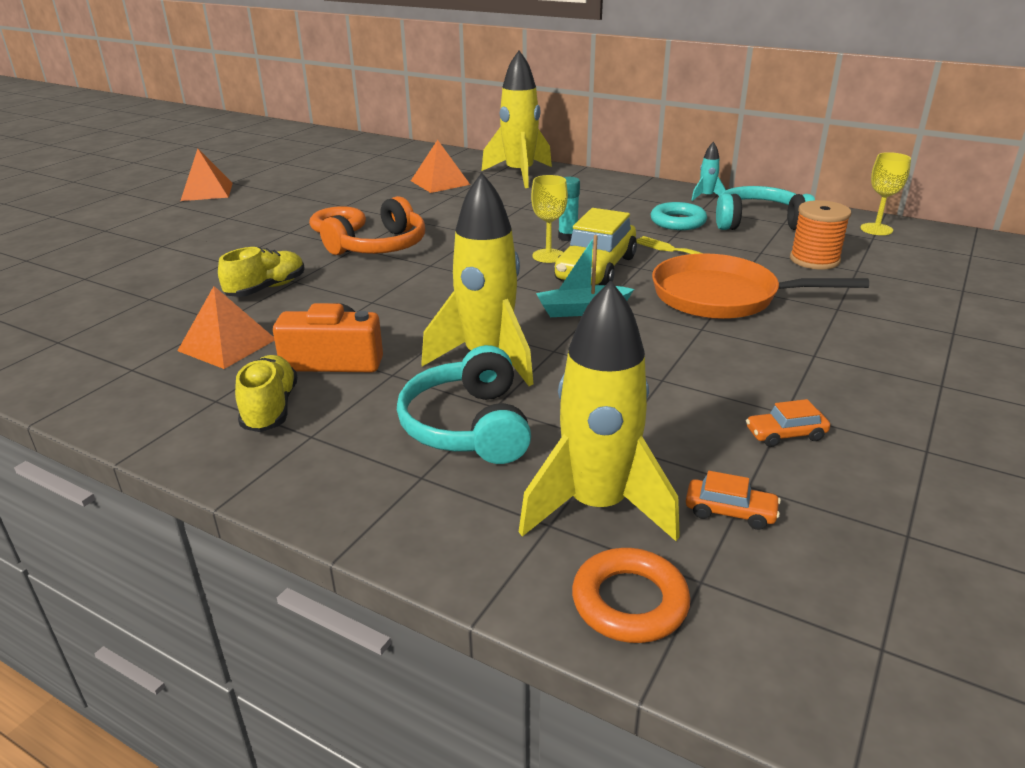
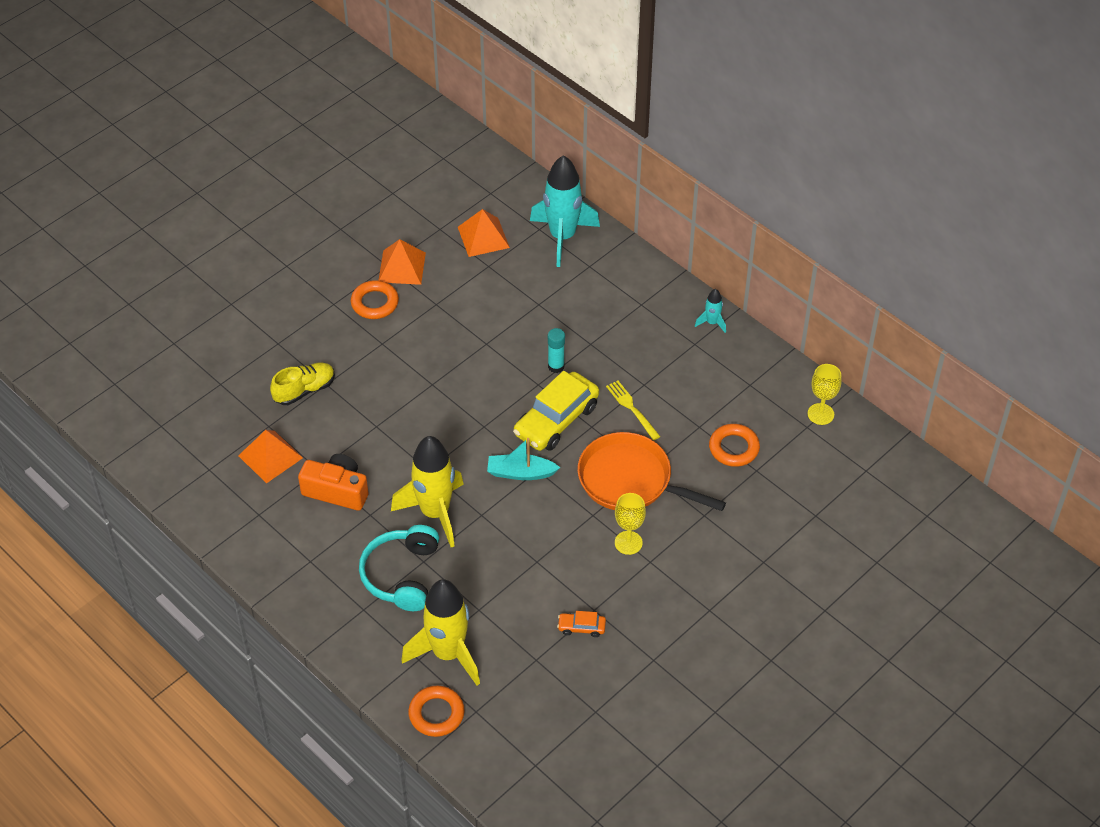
camera: 15 degrees right, 20 degrees up
(207, 191) = (272, 209): orange pyramid -> orange pyramid (402, 267)
(270, 409) = (290, 531): yellow shoe -> none
(380, 246) = (401, 346): orange headphones -> none
(519, 175) = (562, 237): yellow rocket -> turquoise rocket
(548, 256) = (528, 392): yellow goblet -> yellow goblet (628, 543)
(678, 221) = (660, 361): turquoise ring -> none
(730, 512) = (515, 674): orange car -> none
(758, 222) = (728, 379): turquoise headphones -> none
(814, 260) = (734, 448): orange spool -> orange ring

